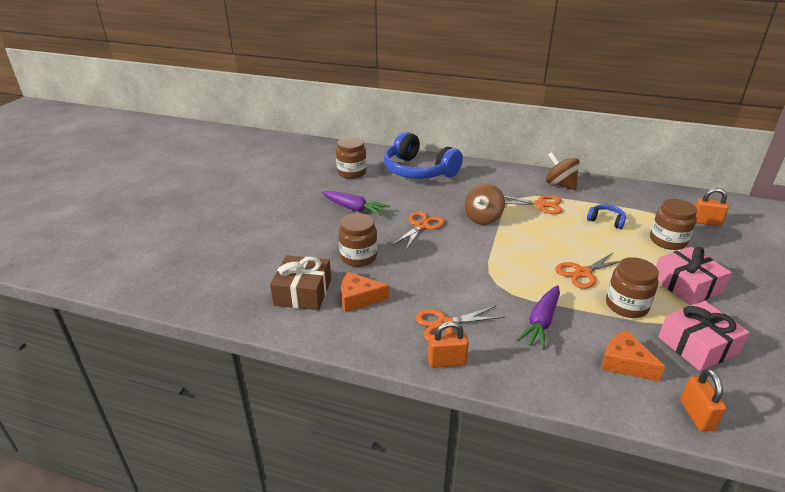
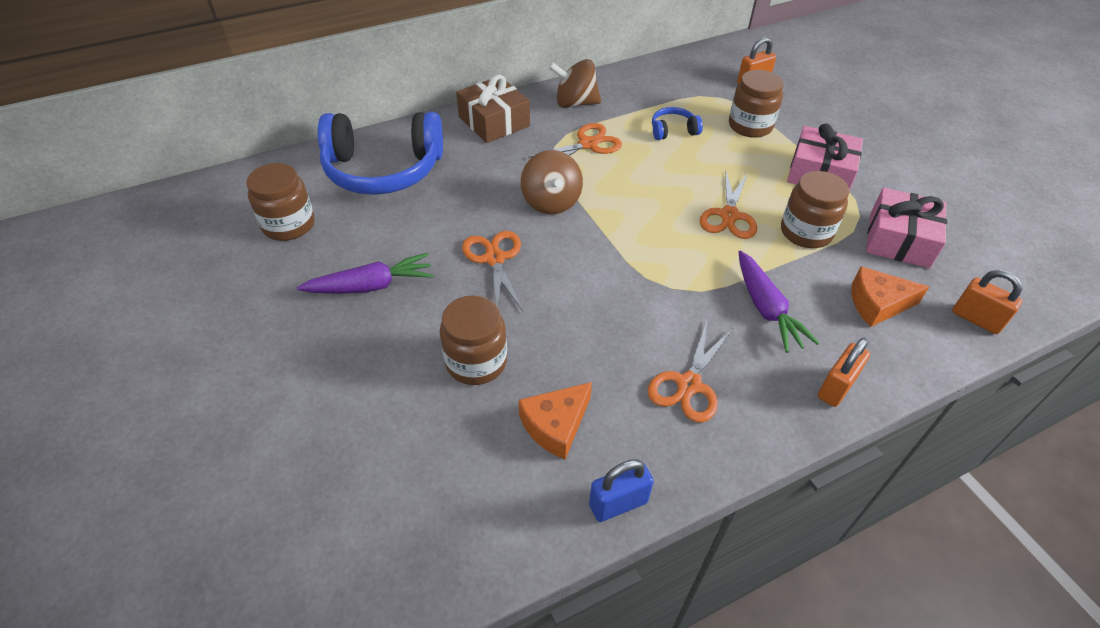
camera: 45 degrees left, 15 degrees up
(303, 292) = (474, 473): brown gift -> brown gift (494, 121)
(344, 342) = (618, 504): none -> blue padlock
(447, 362) = (748, 433): orange padlock -> orange padlock (836, 387)

